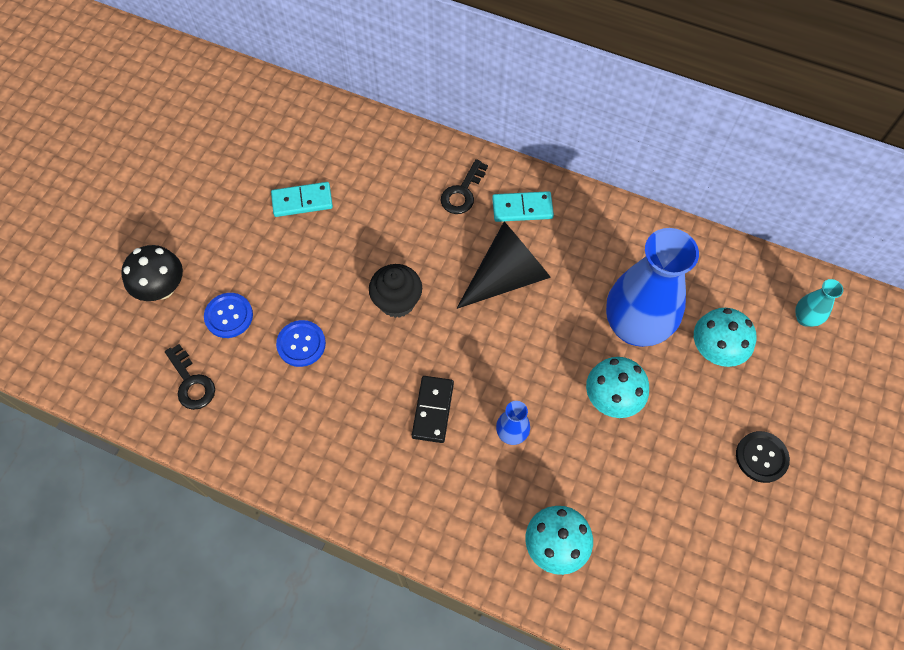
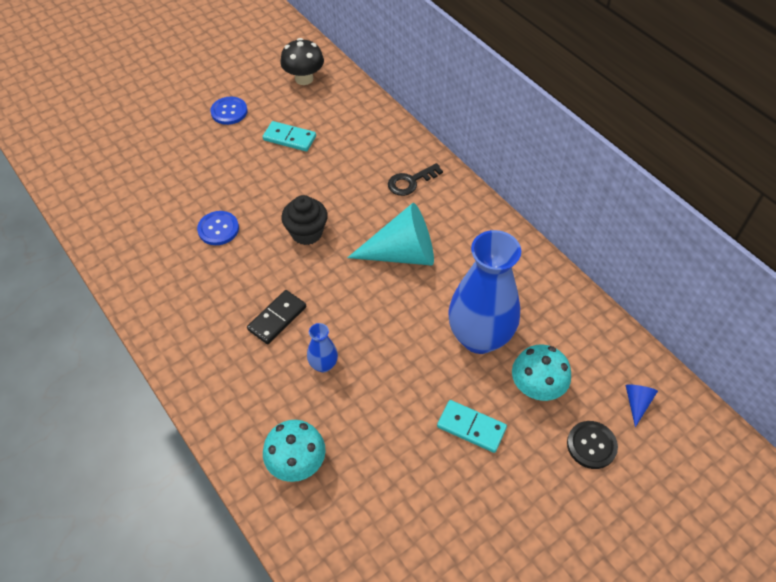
camera: 30 degrees right, 10 degrees down
(162, 288) = (155, 151): black mushroom -> black mushroom (304, 79)
(191, 382) = (128, 218): black key -> none
(229, 316) = (184, 188): blue button -> blue button (229, 112)
(507, 276) = (402, 253): black cone -> turquoise cone
(522, 208) = (449, 212): turquoise domino -> turquoise domino (471, 427)
(612, 398) = (422, 380): turquoise mushroom -> none
(761, 457) = (519, 491): black button -> black button (591, 445)
(805, 318) = (637, 403): turquoise vase -> blue cone

